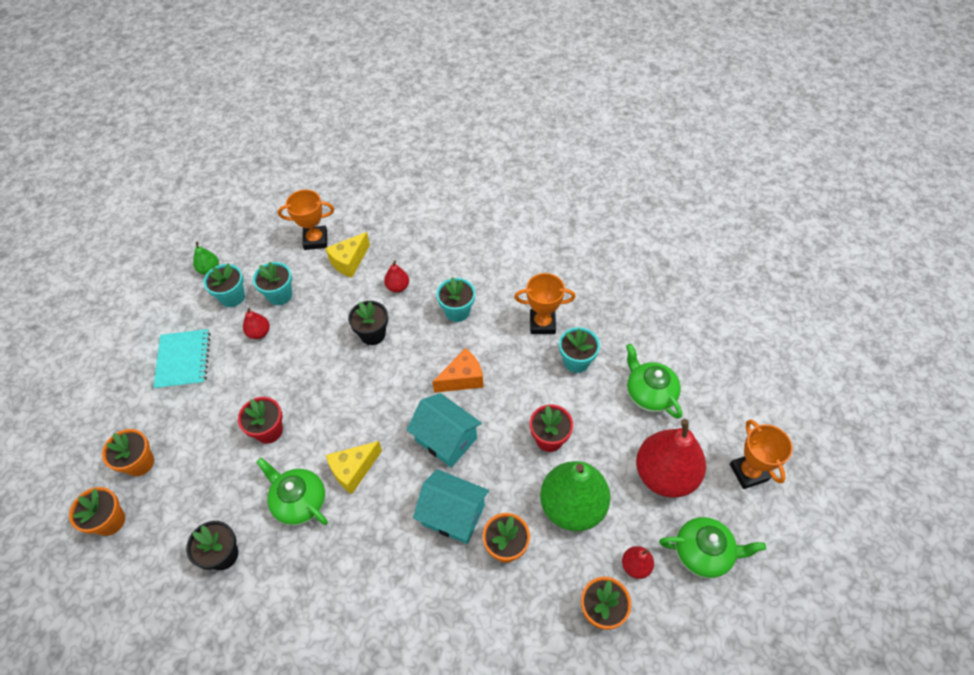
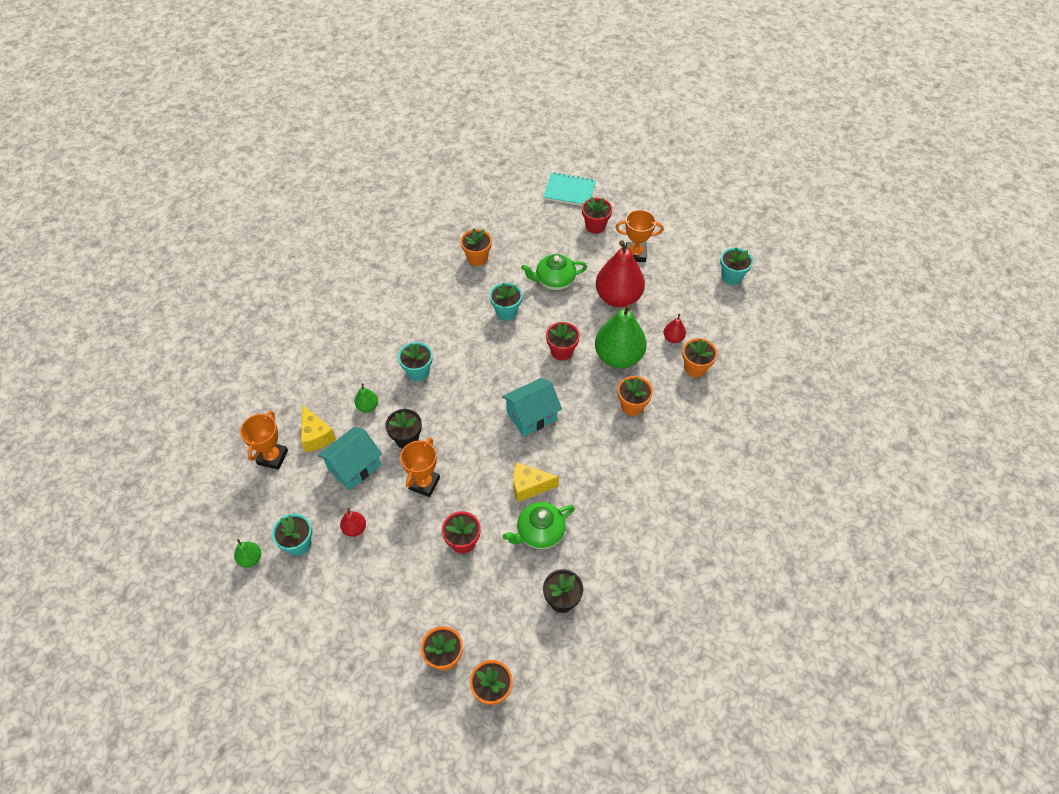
camera: 70 degrees left, 0 degrees up
(183, 360) = (349, 601): turquoise notebook -> turquoise notebook (569, 191)
(280, 295) = (321, 502): turquoise flower pot -> turquoise flower pot (731, 276)
(353, 470) = (529, 486): yellow cheese -> yellow cheese turned 105 degrees clockwise
(398, 287) = (368, 406): red pear -> green pear
(453, 515) = (595, 430): turquoise house -> turquoise house (354, 467)
(462, 379) = (484, 388): orange cheese -> none
(542, 323) = (461, 320): orange trophy -> orange trophy (424, 483)
(636, 305) = (477, 258): none -> orange flower pot
(703, 553) = (678, 300): green teapot -> none
(764, 408) = (595, 226): none -> red flower pot

